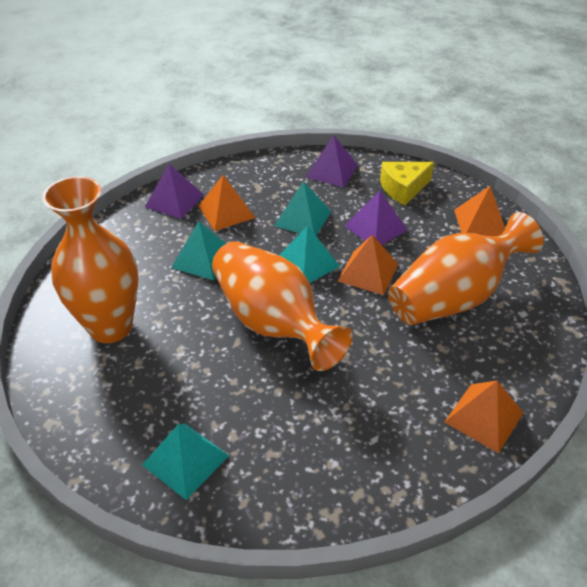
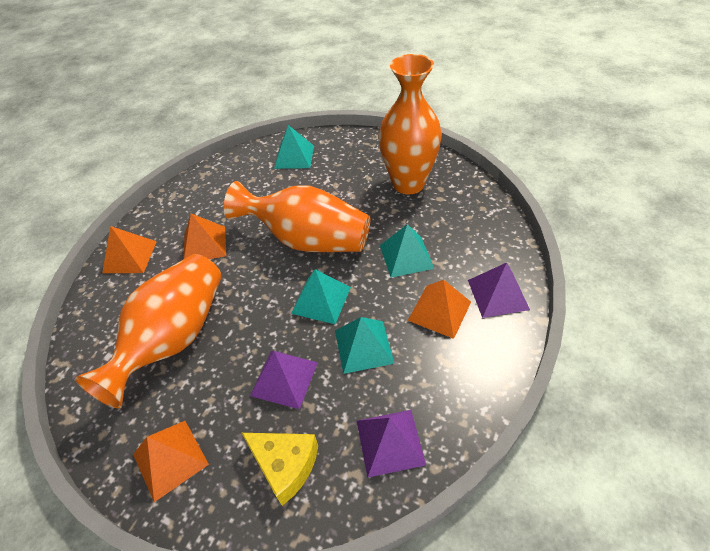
camera: 150 degrees right, 5 degrees up
(368, 272) = (262, 321): orange pyramid -> orange pyramid (204, 244)
(403, 188) = (285, 465): yellow cheese -> yellow cheese turned 90 degrees clockwise

